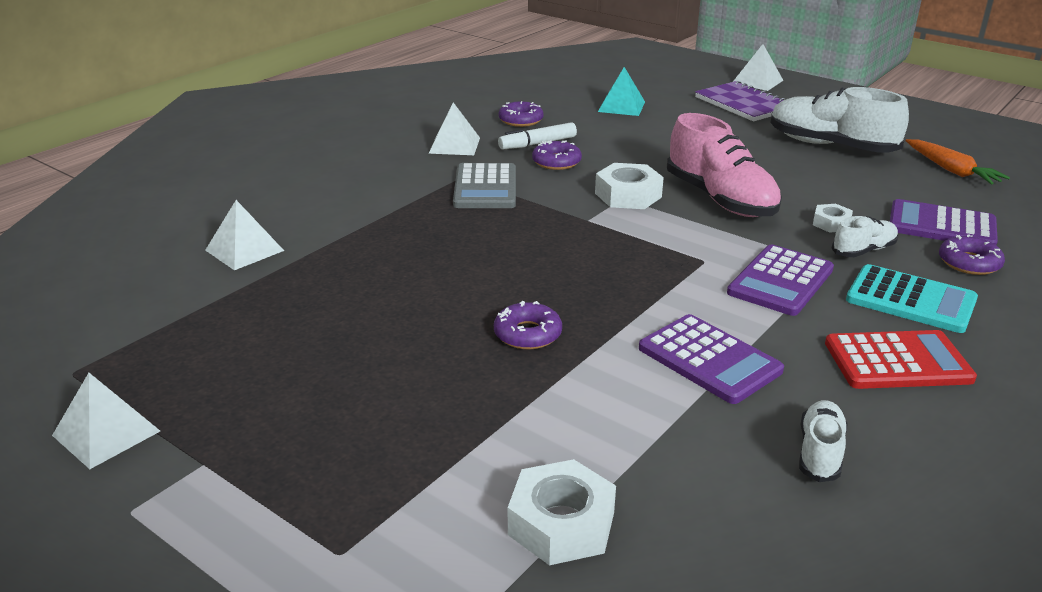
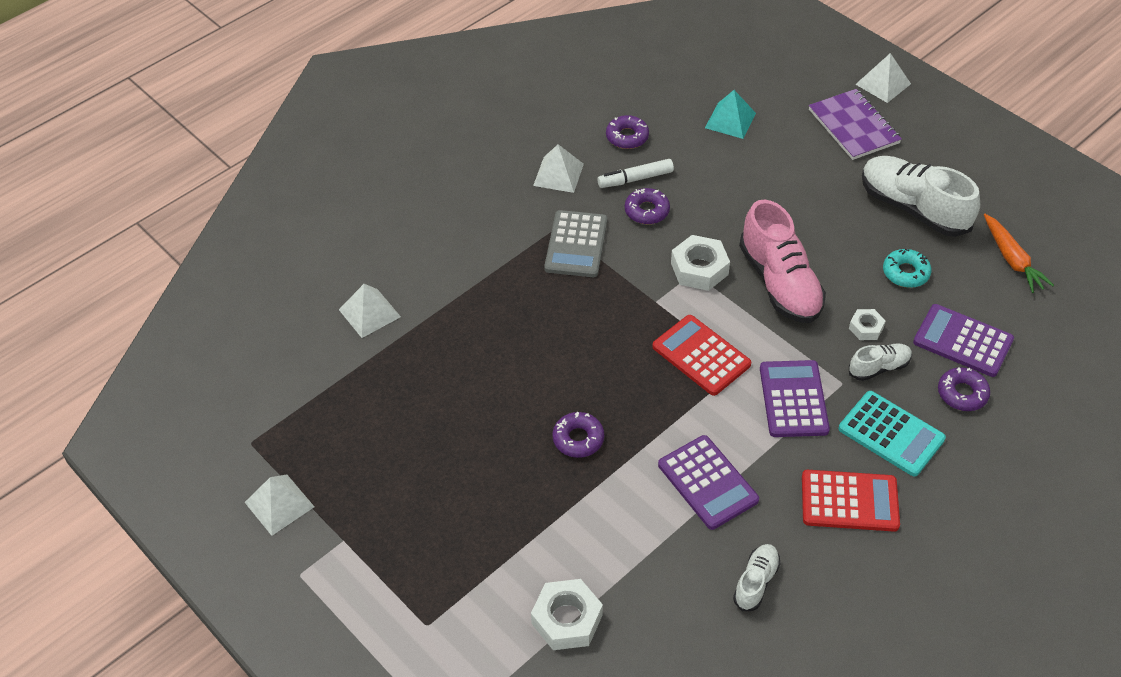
camera: 10 degrees right, 20 degrees up
(656, 255) = (701, 355): none -> red calculator
(780, 281) = (793, 399): purple calculator -> purple calculator turned 135 degrees clockwise
(849, 185) = (905, 273): none -> turquoise donut

